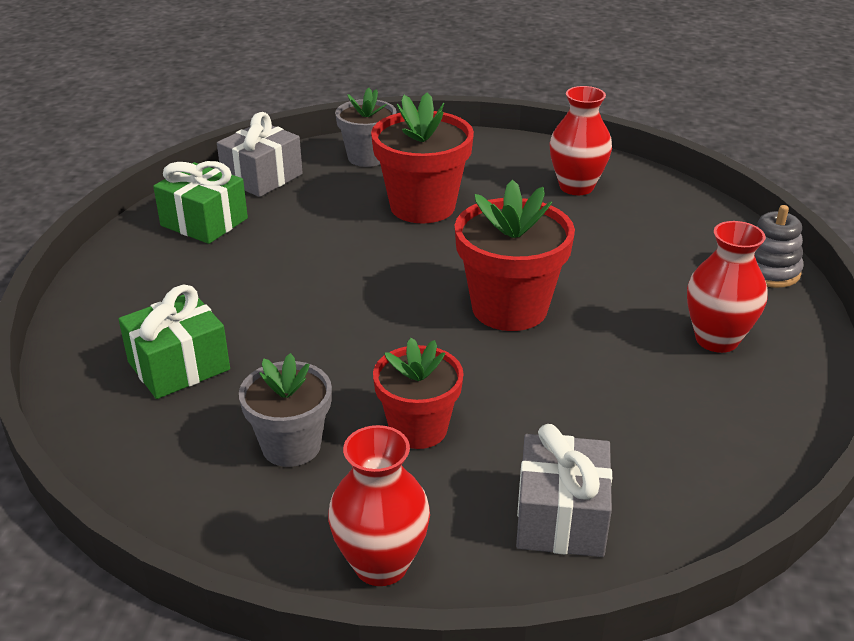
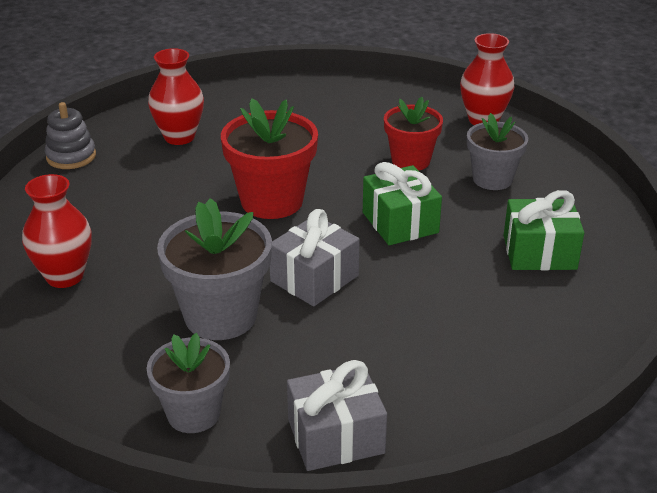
camera: 145 degrees left, 0 degrees up
(204, 222) = (442, 393): green gift -> green gift (400, 222)
(422, 206) = (220, 316): red flower pot -> grey flower pot
(560, 517) = (380, 106): grey gift -> grey gift (314, 278)

